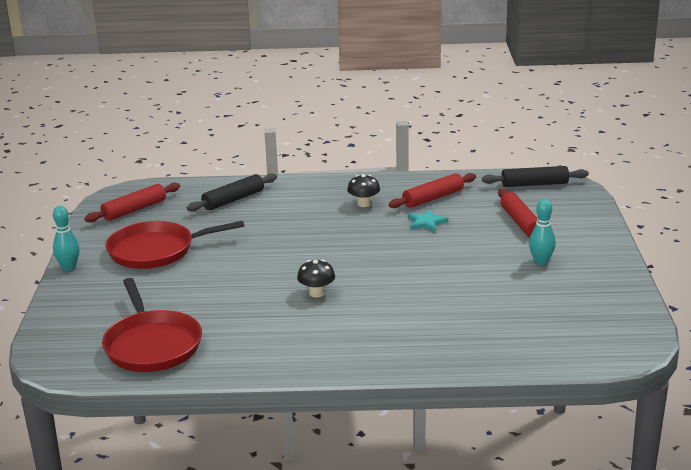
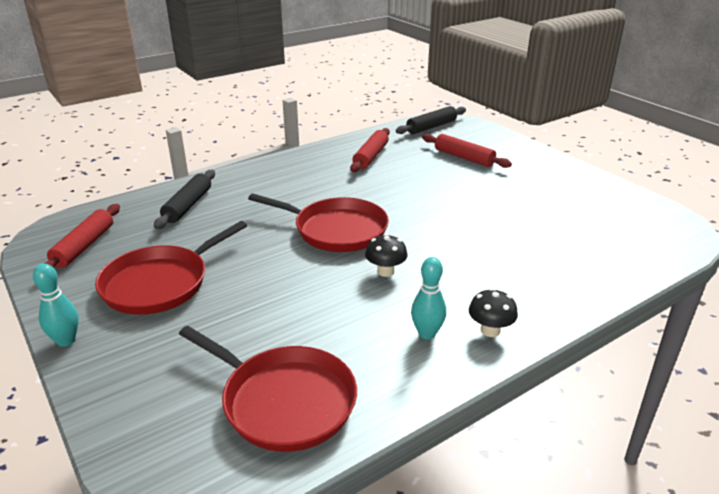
camera: 35 degrees left, 5 degrees up
(320, 251) = (336, 230): none -> red pan
(364, 204) = (319, 176): black mushroom -> black mushroom (490, 330)
(426, 222) = (393, 177): turquoise star -> none
(541, 262) = (522, 183): turquoise bowling pin -> turquoise bowling pin (427, 333)

